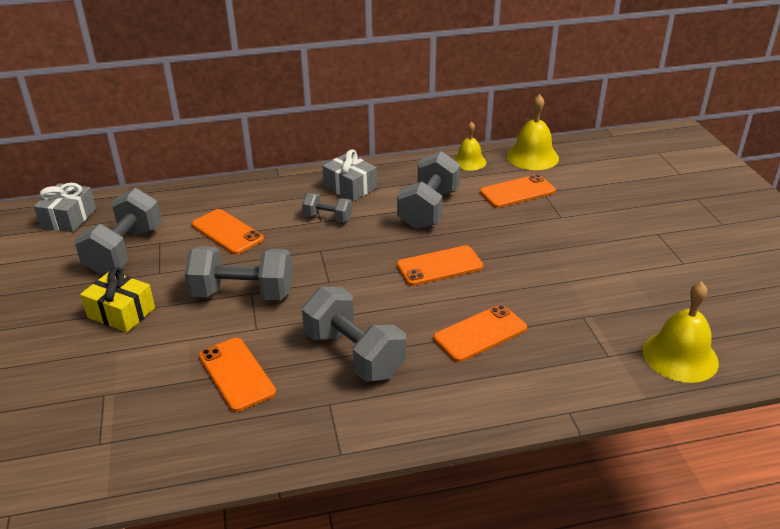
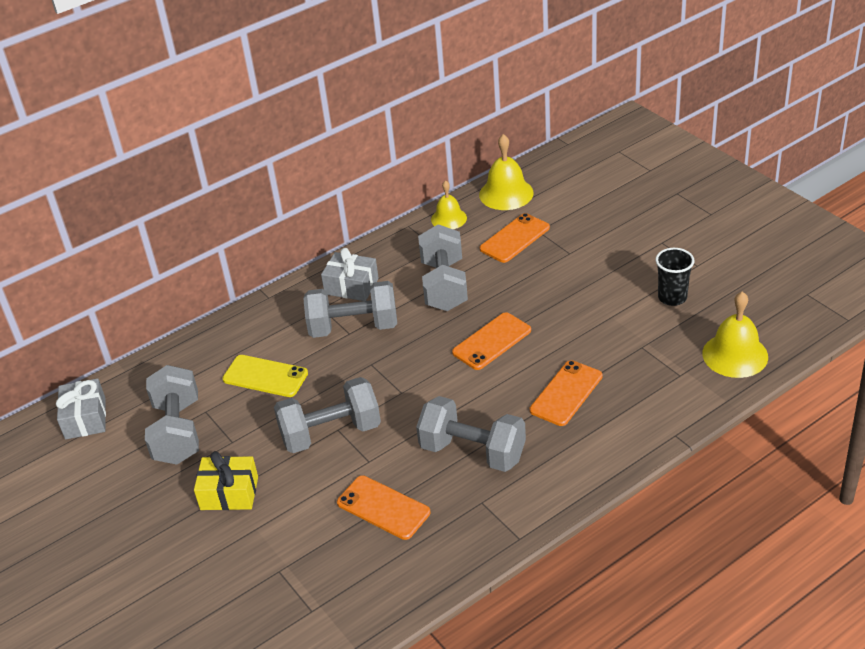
camera: 20 degrees left, 5 degrees up
(227, 232) = (265, 376): orange phone -> yellow phone
(328, 218) = (353, 327): grey dumbbell -> grey dumbbell, size x1.85
(641, 283) = (672, 297): none -> black cup

